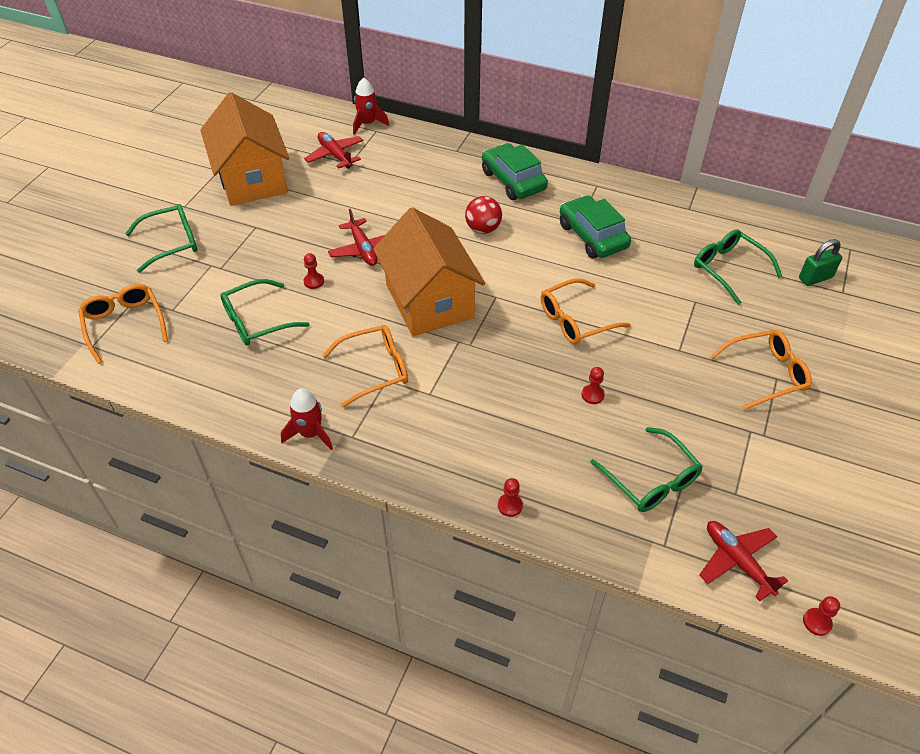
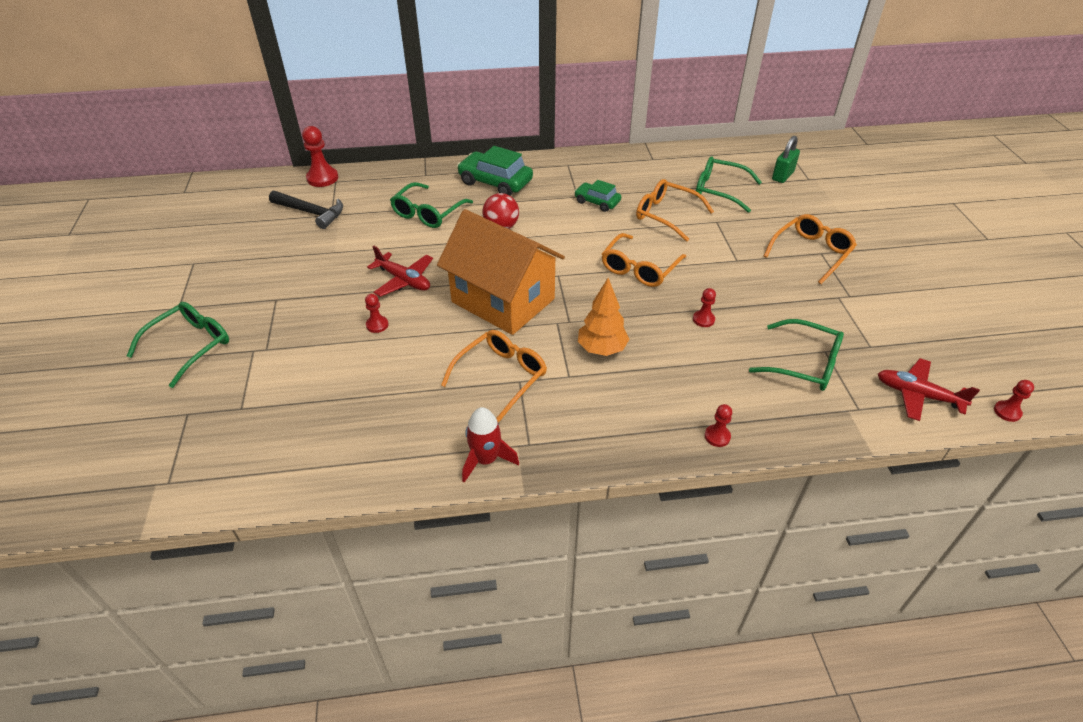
camera: 30 degrees left, 5 degrees down
(124, 325) = (194, 445): orange glasses -> orange glasses (667, 215)
(252, 179) = (238, 259): orange house -> none
(257, 321) = (346, 381): green glasses -> green glasses (428, 213)
(335, 155) = (311, 213): red plane -> black hammer
(368, 124) = (322, 178): red rocket -> red pawn
(477, 382) = (602, 349): none -> orange tree
(592, 236) = (597, 202): green car -> green car, size x0.60

